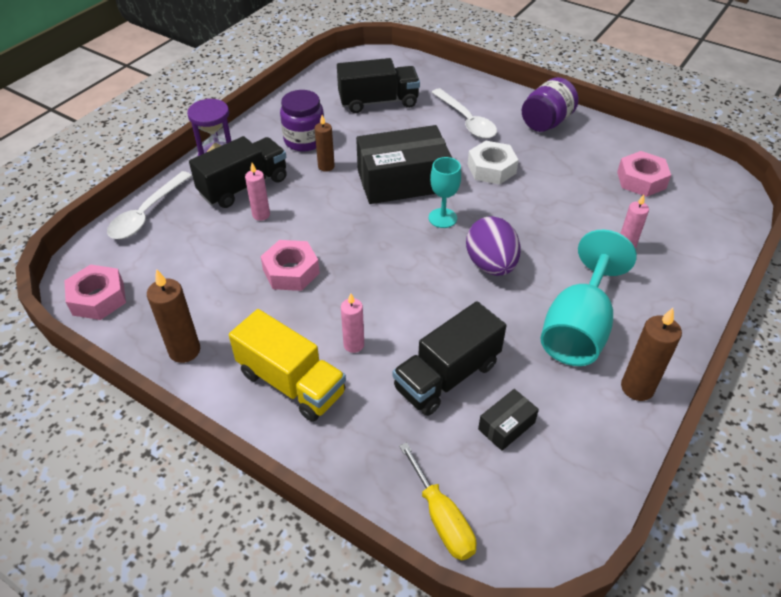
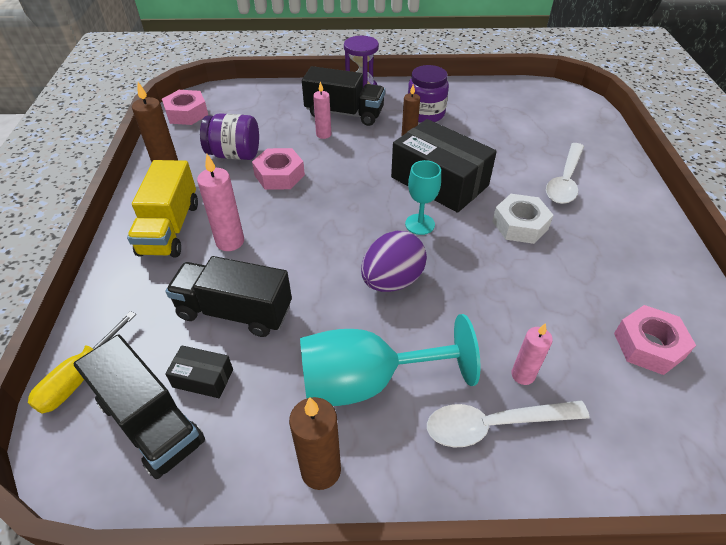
camera: 55 degrees right, 0 degrees up
(147, 213) = (277, 92): white spoon -> white spoon (494, 424)
(354, 345) = (230, 241): pink candle -> pink candle, size x1.50
(378, 102) = (519, 124): black truck -> black truck (151, 422)
(546, 122) = (637, 231): purple jar -> purple jar (234, 154)

